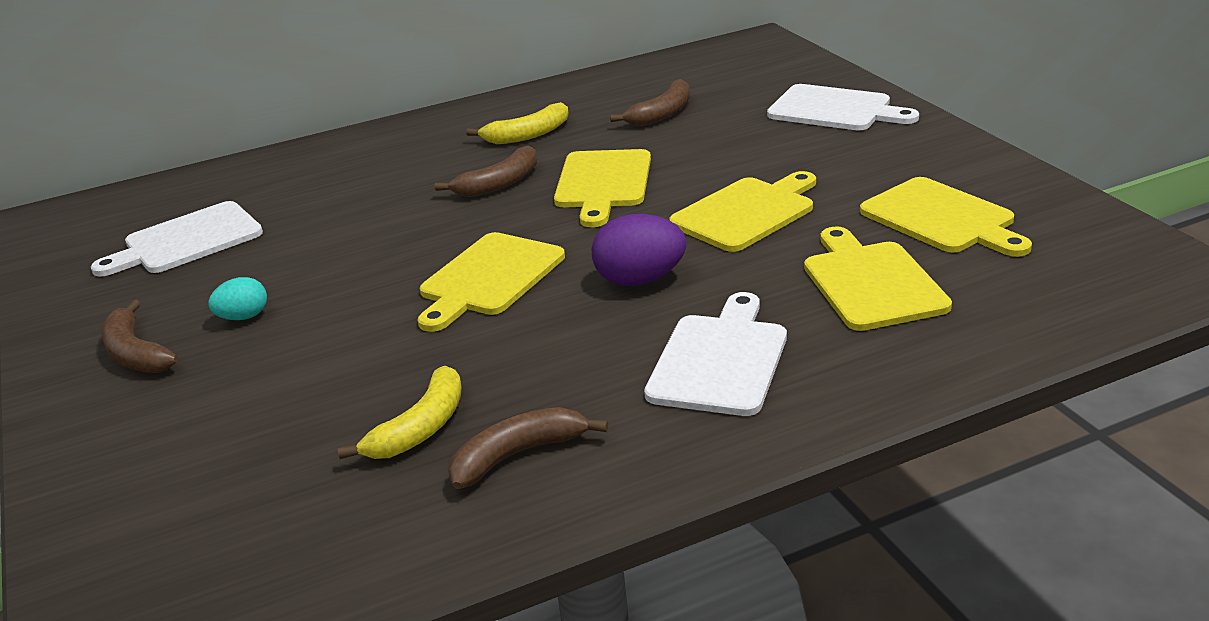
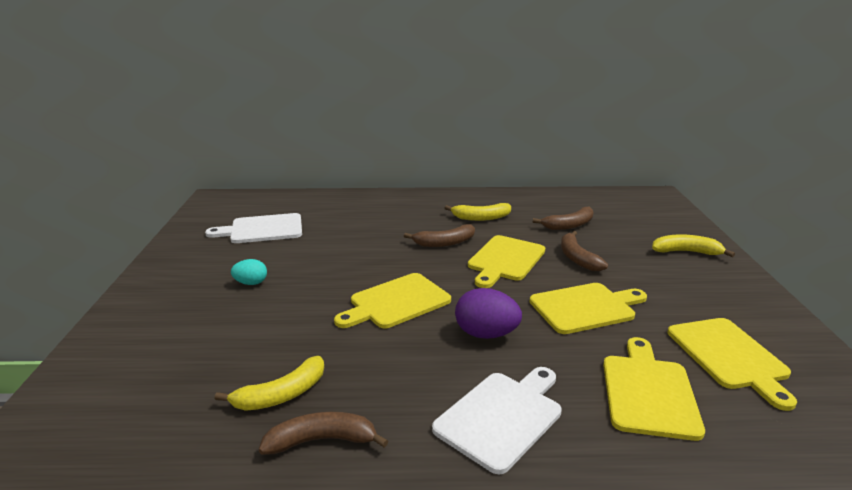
camera: 20 degrees right, 5 degrees down
(135, 353) = (183, 287): brown banana -> brown banana (577, 258)
(834, 110) = (686, 252): white cutting board -> yellow banana

